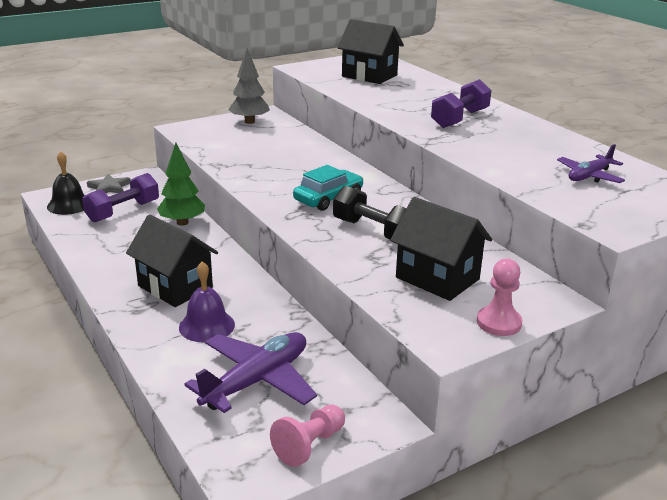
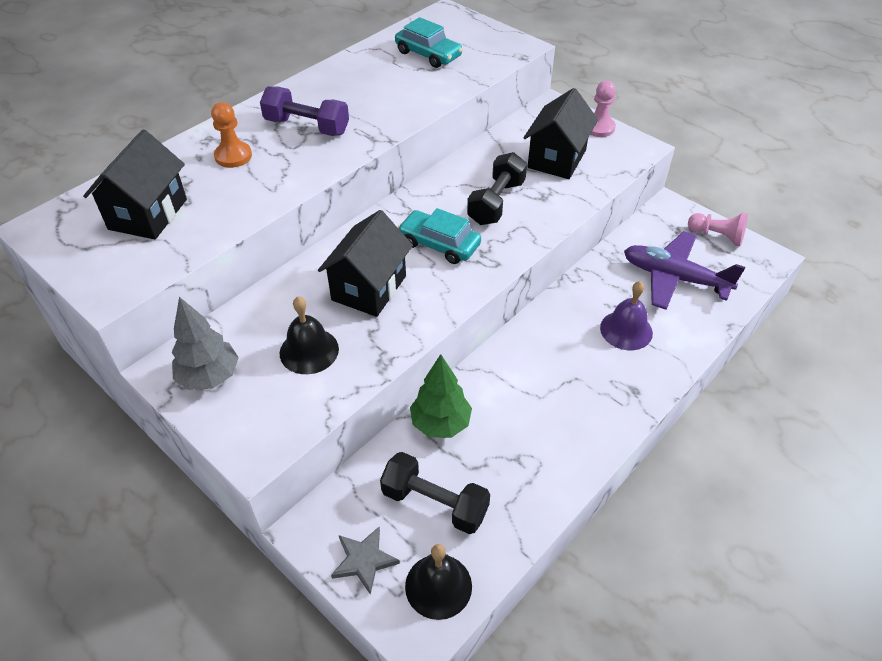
camera: 105 degrees left, 20 degrees up
(123, 211) = (435, 503): purple dumbbell -> black dumbbell
(175, 287) = (579, 376): black house -> black house (369, 288)
(248, 146) = (309, 351): none -> black bell
(426, 97) = (233, 156): none -> orange pawn
(589, 176) = (428, 54): purple plane -> turquoise car

